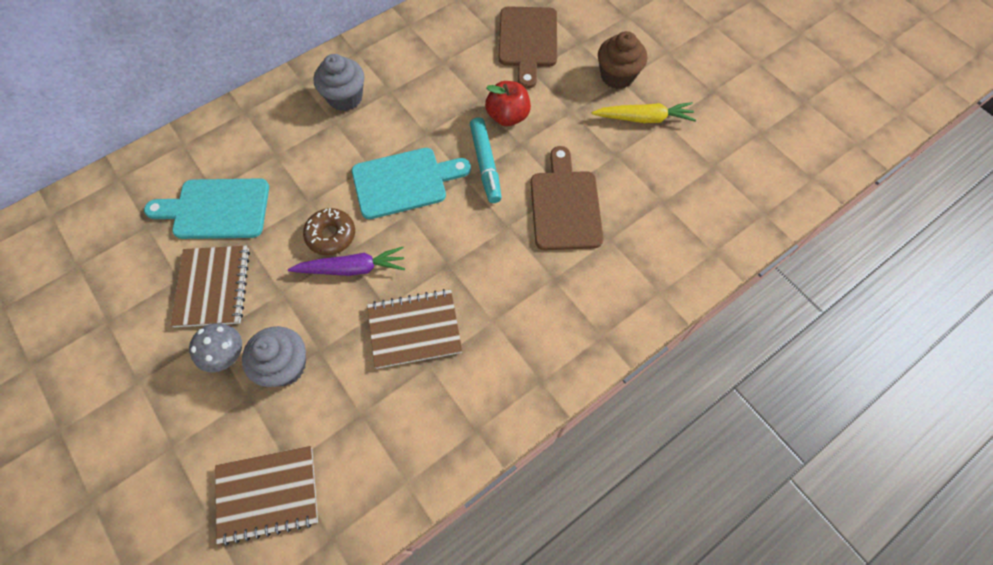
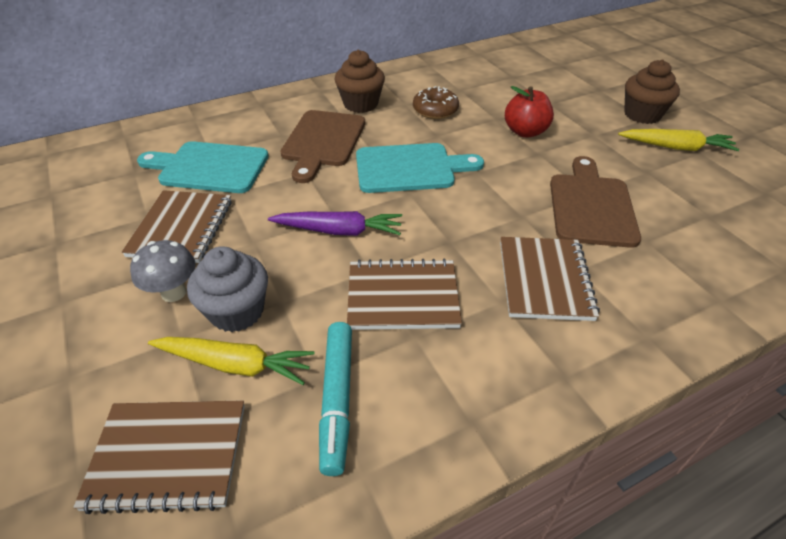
camera: 10 degrees right, 20 degrees down
(296, 414) = (235, 365): none -> yellow carrot
(331, 235) = (322, 201): brown donut -> brown donut (435, 110)
(345, 97) = (360, 104): grey cupcake -> brown cupcake
(485, 164) = (499, 164): turquoise marker -> turquoise marker (337, 399)
(525, 294) = (544, 280): none -> brown notebook
(528, 41) = (547, 84): brown cutting board -> brown cutting board (323, 141)

